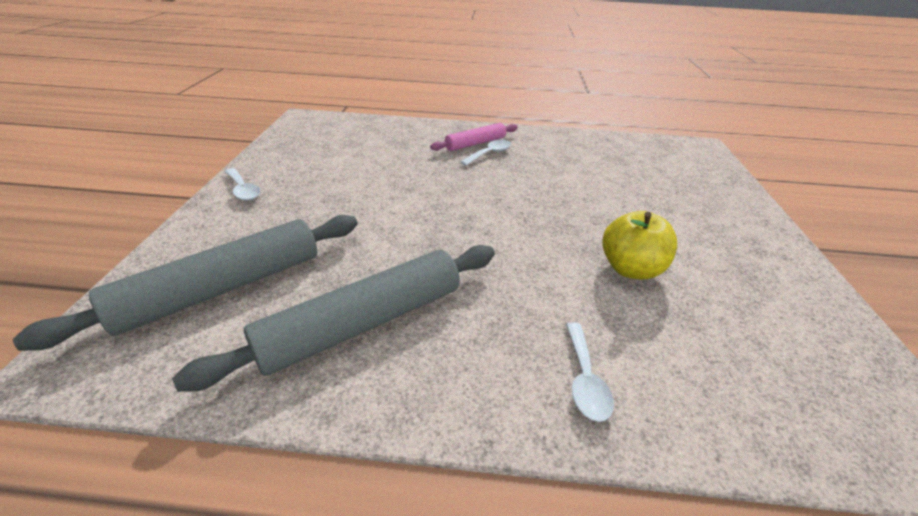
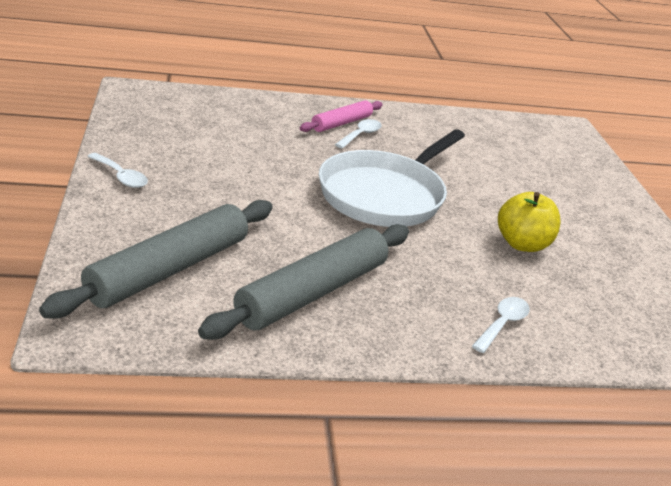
camera: 15 degrees left, 5 degrees down
(492, 210) = (385, 195): none -> white pan
(584, 379) = (502, 324): white spoon -> white spoon turned 135 degrees counterclockwise

